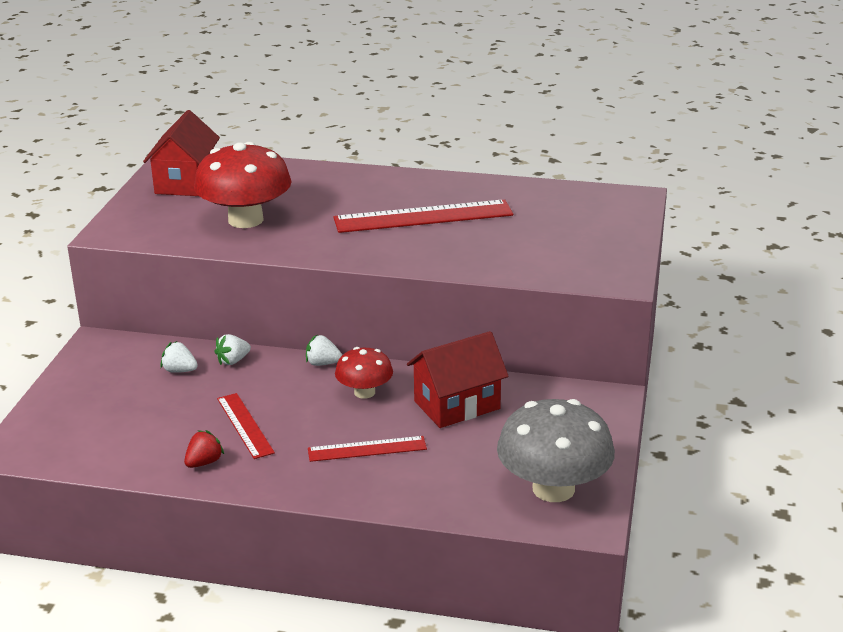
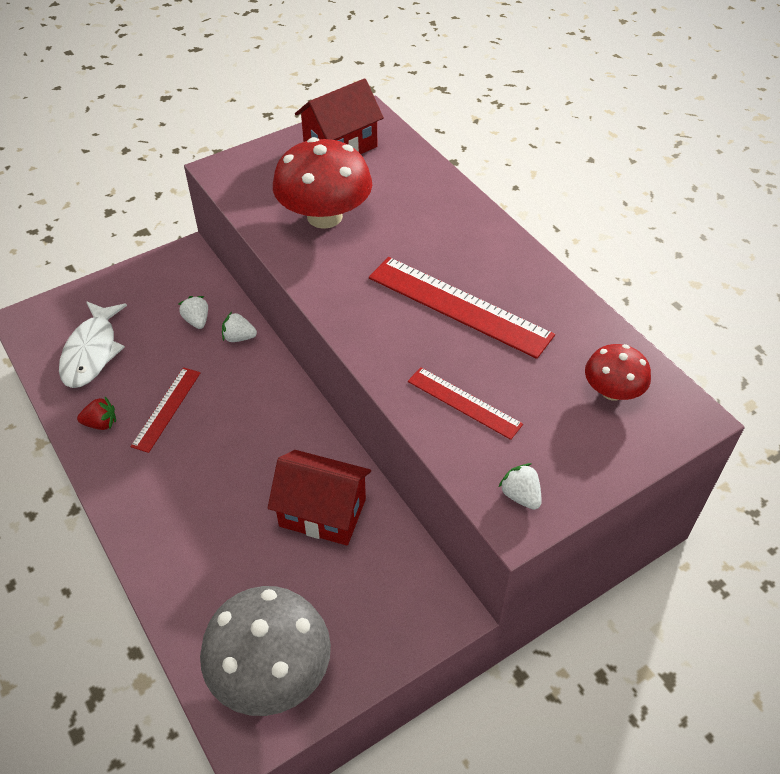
camera: 45 degrees right, 20 degrees up
(117, 433) = (92, 352): none -> white fish
(322, 363) = (290, 387): white strawberry -> white strawberry (520, 495)
(364, 392) = (279, 442): red mushroom -> red mushroom (612, 391)
(367, 449) = (206, 502): red ruler -> red ruler (464, 402)

